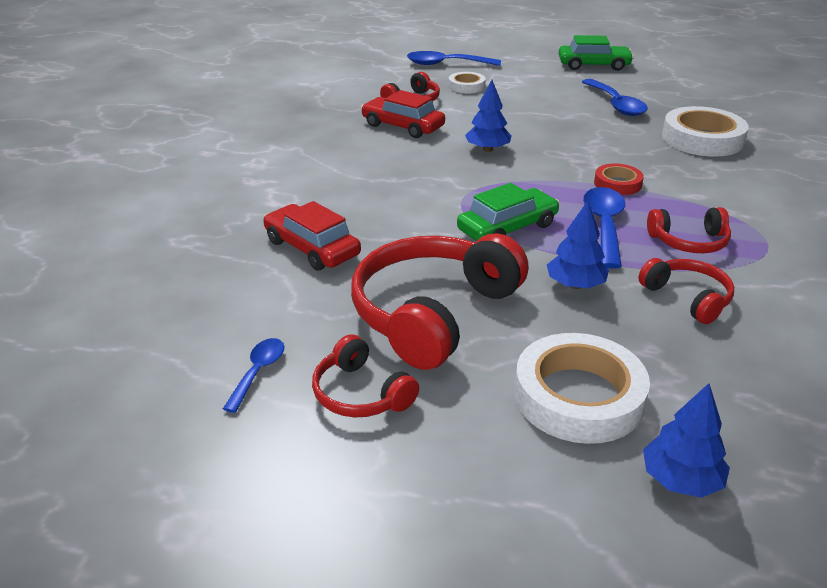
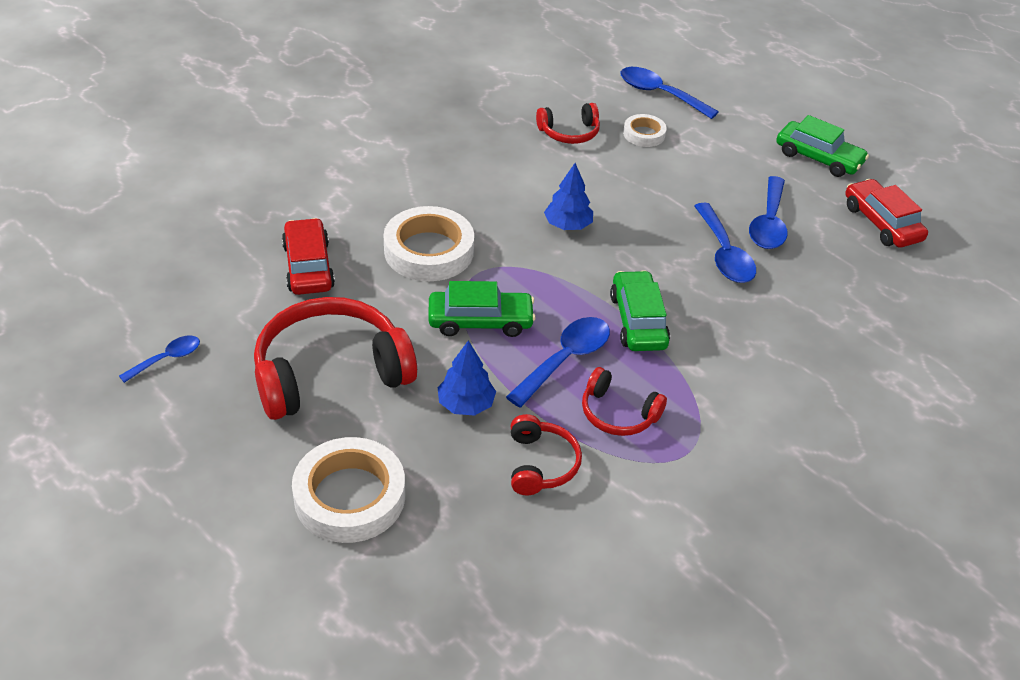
camera: 30 degrees right, 10 degrees up
(361, 393) = (212, 412): red headphones -> none
(403, 126) = (523, 162): red car -> red car (881, 223)
(614, 128) = (724, 253): none -> blue spoon
(617, 184) = (638, 321): red tape -> green car
(681, 480) = (339, 594): blue tree -> none
(702, 139) = (799, 307): white tape -> white tape (429, 251)

